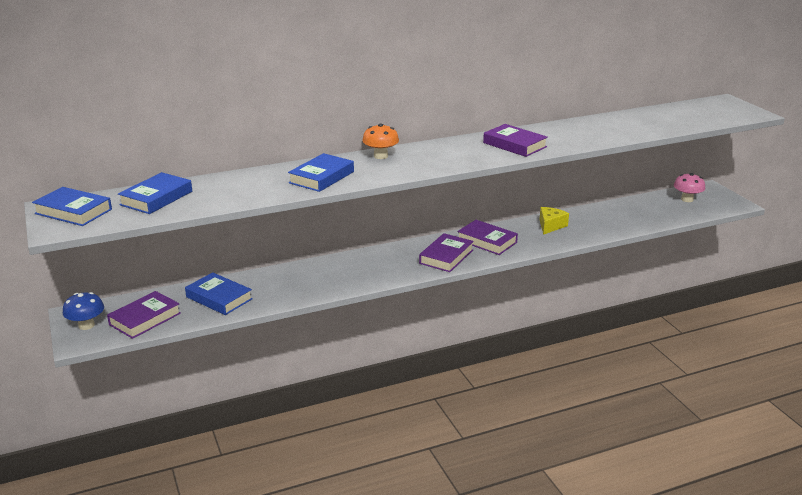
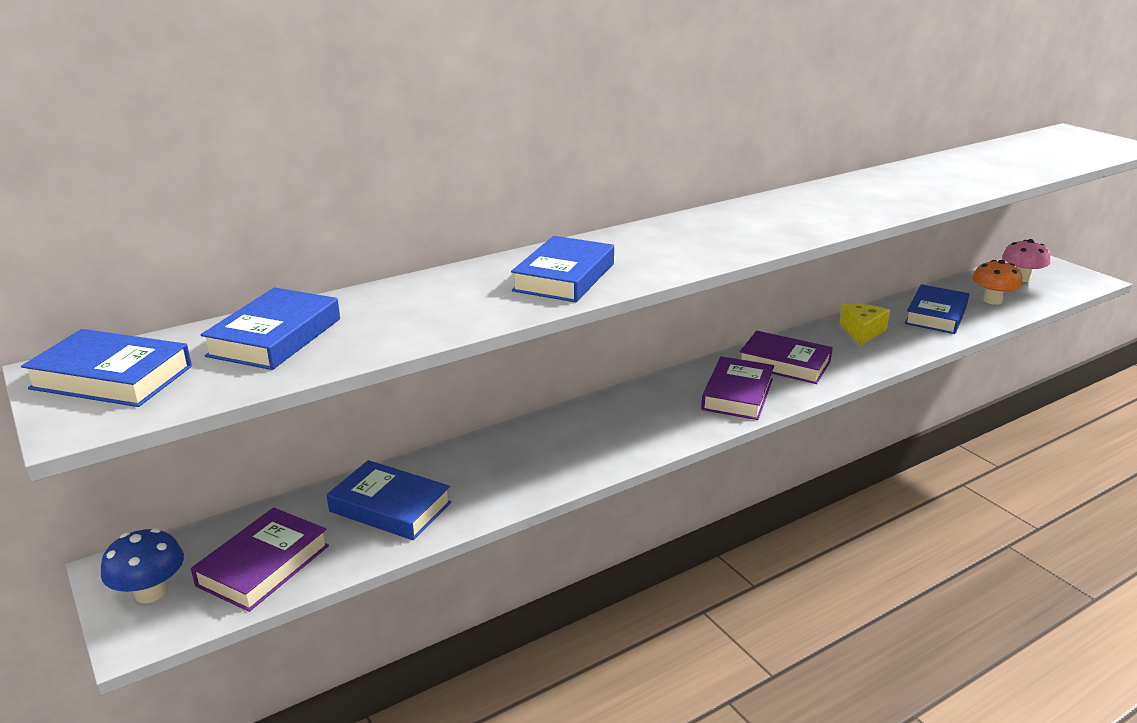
camera: 10 degrees left, 0 degrees up
(380, 156) = (640, 236): orange mushroom -> orange mushroom (992, 300)
(514, 145) = (838, 206): purple book -> none
(608, 219) = (936, 315): none -> blue book

